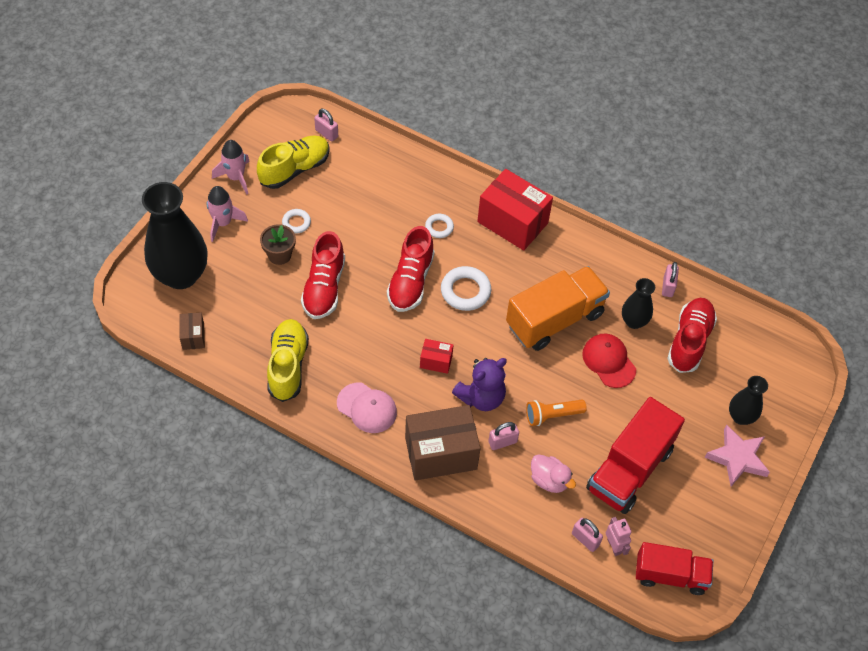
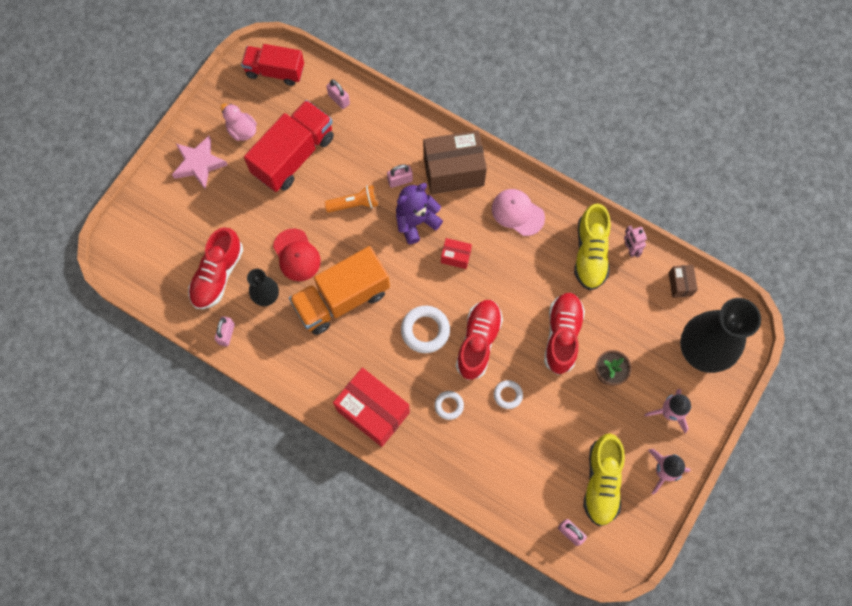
camera: 175 degrees left, 15 degrees up
(295, 169) = (601, 482): yellow shoe -> yellow shoe turned 45 degrees counterclockwise
(296, 223) = (594, 412): white ring -> white ring (508, 395)
(549, 480) = (363, 147): pink duck -> pink duck (242, 130)
(614, 546) = (316, 94): pink robot -> pink robot (630, 248)
(740, 417) = (187, 201): black vase -> none

